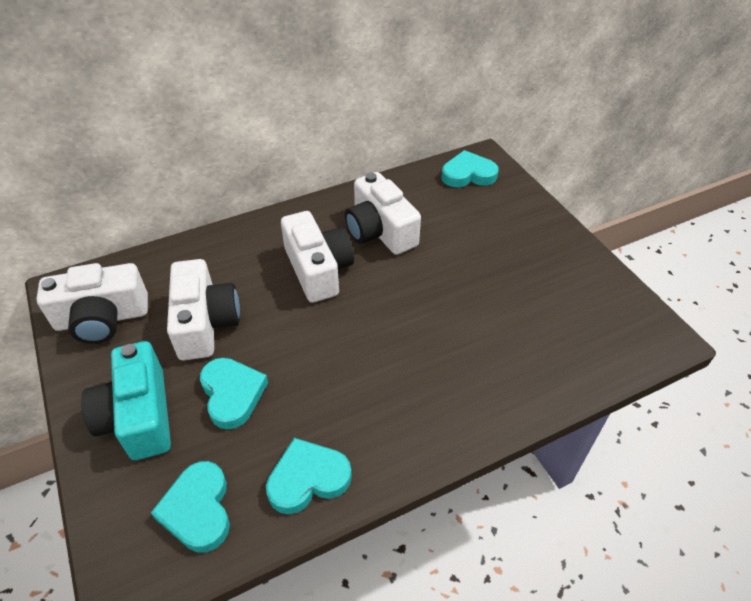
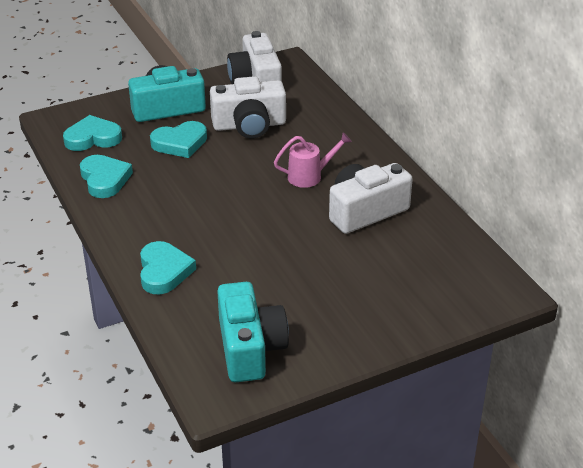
camera: 90 degrees right, 10 degrees down
(318, 270) = (310, 176): white camera -> pink watering can
(468, 174) = (472, 277): turquoise heart -> turquoise heart (164, 271)
(593, 313) = (250, 348): none -> turquoise camera

